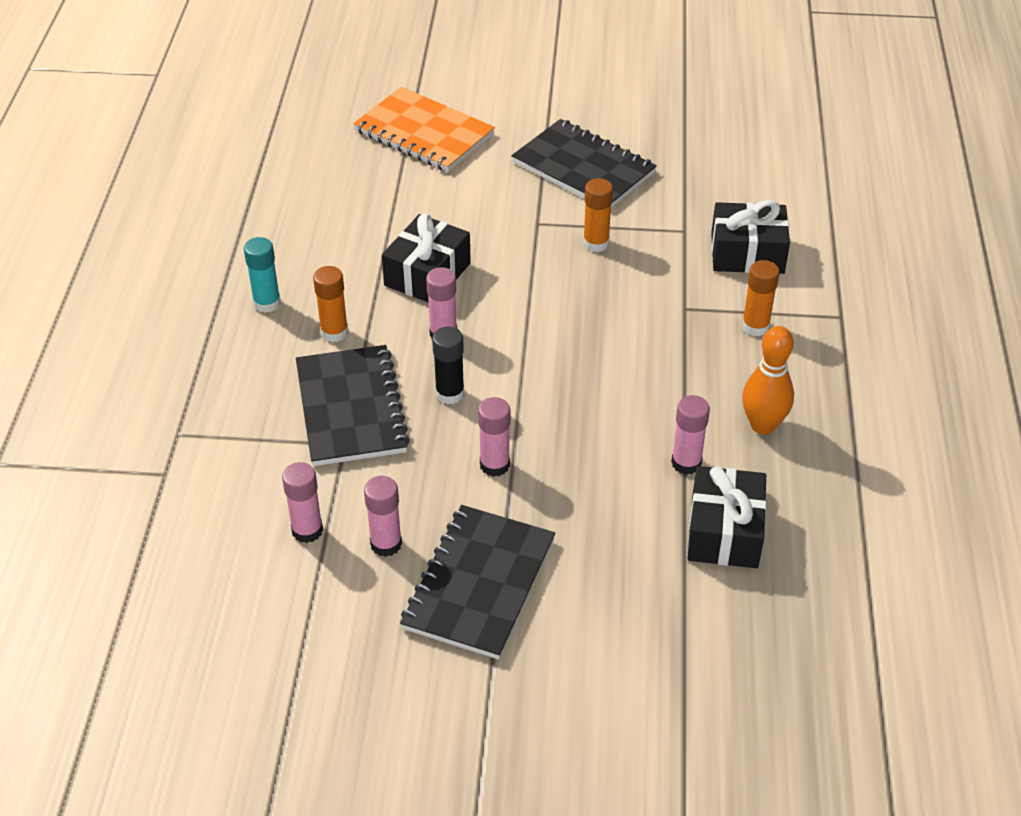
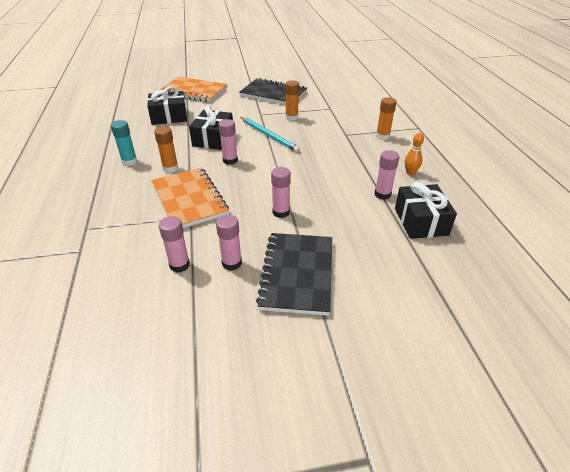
camera: 15 degrees left, 5 degrees down
(350, 408) = (189, 199): black notebook -> orange notebook
(450, 394) = (243, 184): black glue stick -> none
(534, 285) = (269, 136): none -> turquoise pencil
(747, 253) = (363, 112): black gift -> black gift (169, 117)
(763, 425) = (410, 173): orange bowling pin -> orange bowling pin, size x0.63

